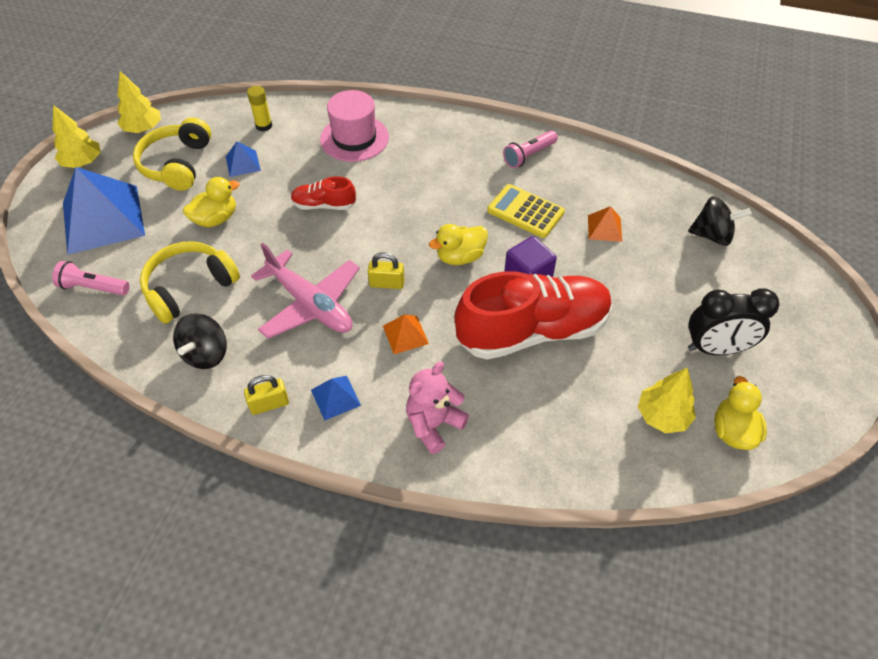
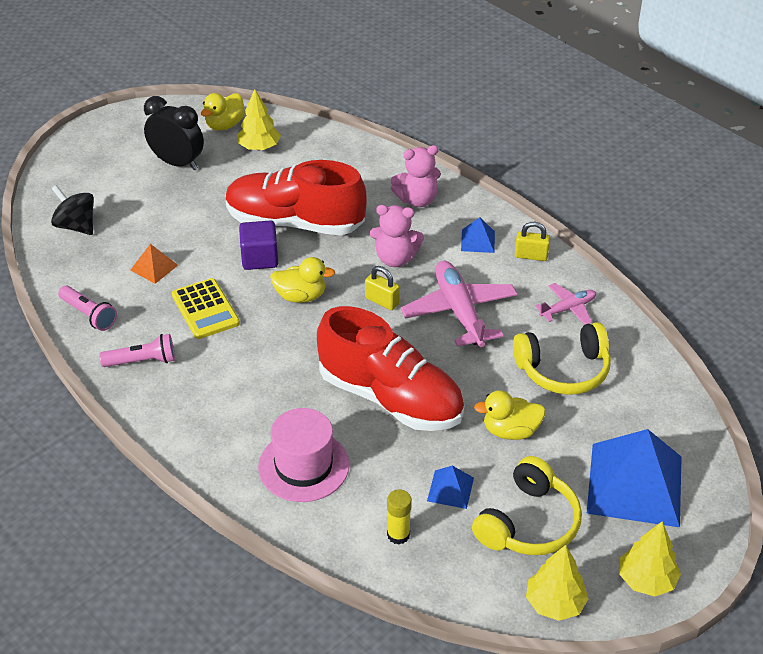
camera: 150 degrees left, 10 degrees down
(93, 287) = (658, 408): pink flashlight -> pink flashlight (89, 315)
(206, 354) = (568, 309): black spinning top -> pink plane
(324, 205) = (390, 398): red shoe -> red shoe, size x2.18
(405, 334) = (395, 259): orange pyramid -> pink teddy bear

